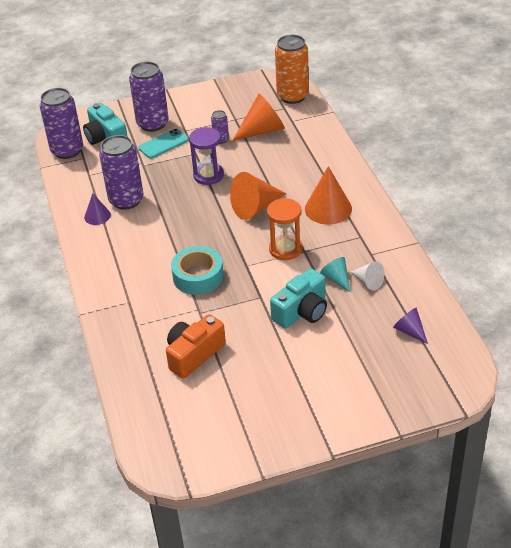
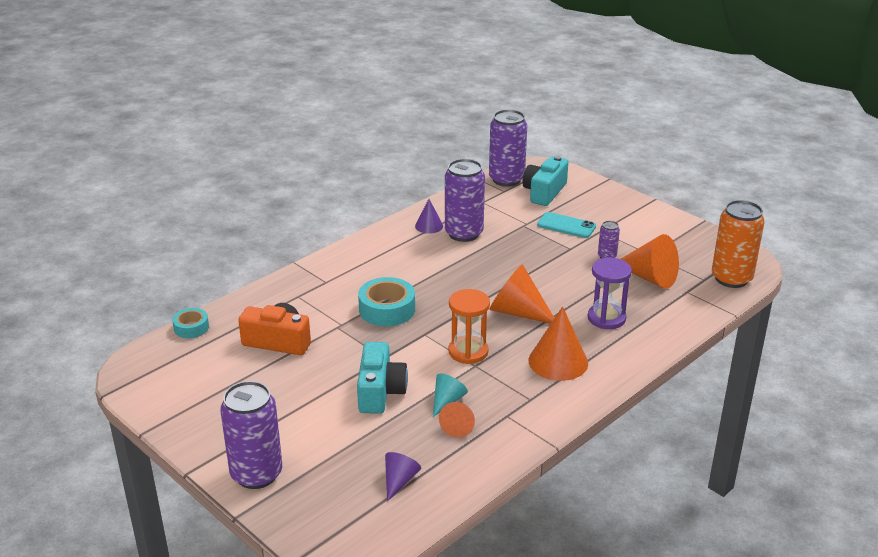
camera: 60 degrees right, 10 degrees down
(130, 408) = (191, 328): none -> turquoise tape
(152, 124) = (591, 209): purple can -> purple can (256, 474)
(208, 175) = (542, 267): purple hourglass -> purple hourglass (606, 318)
(302, 311) = (380, 391): turquoise camera -> turquoise camera turned 105 degrees counterclockwise
(368, 282) = (459, 426): white cone -> orange cone

